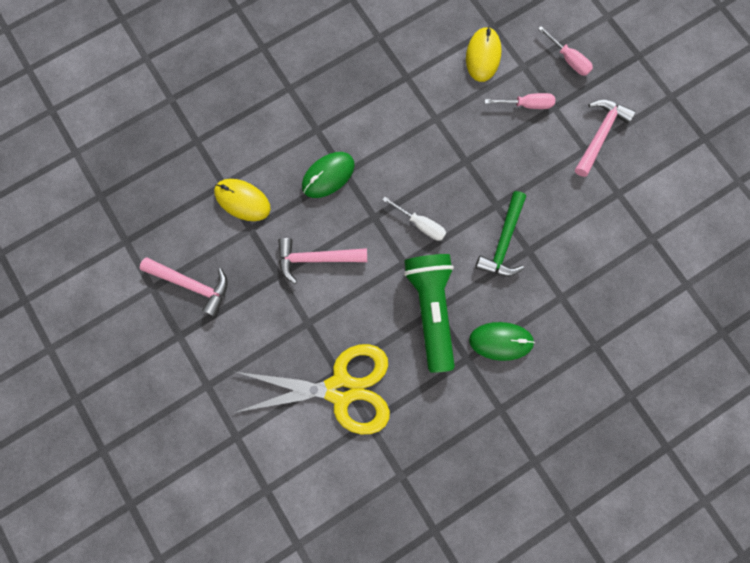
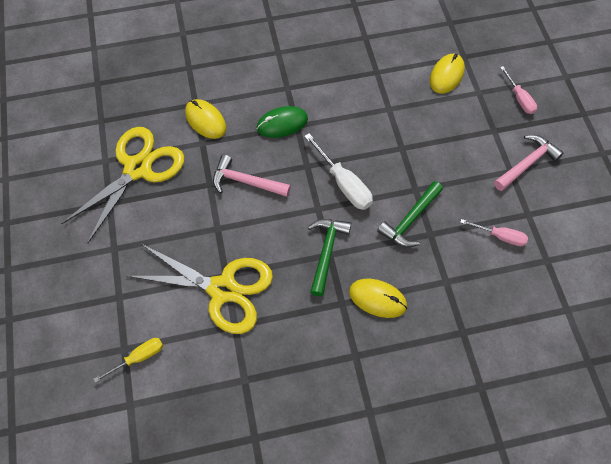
camera: 20 degrees right, 15 degrees down
(192, 284) = (138, 168): pink hammer -> yellow scissors
(285, 493) = (138, 357): none -> yellow screwdriver
(420, 224) = (344, 184): white screwdriver -> white screwdriver, size x1.57
(431, 309) = (326, 252): green flashlight -> green hammer
(500, 341) = (377, 299): green mouse -> yellow mouse
(526, 105) = (470, 121): pink screwdriver -> pink screwdriver (500, 236)

